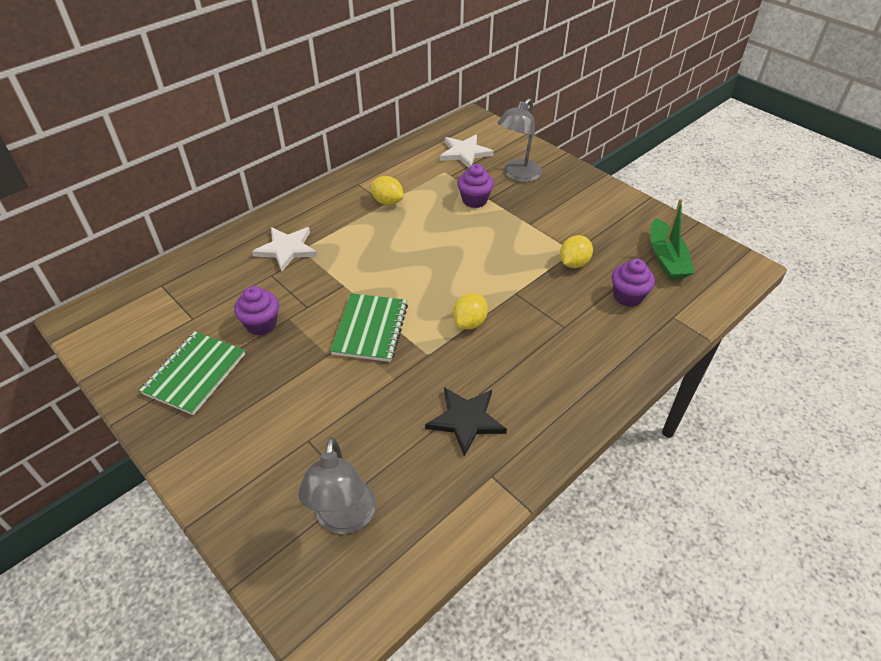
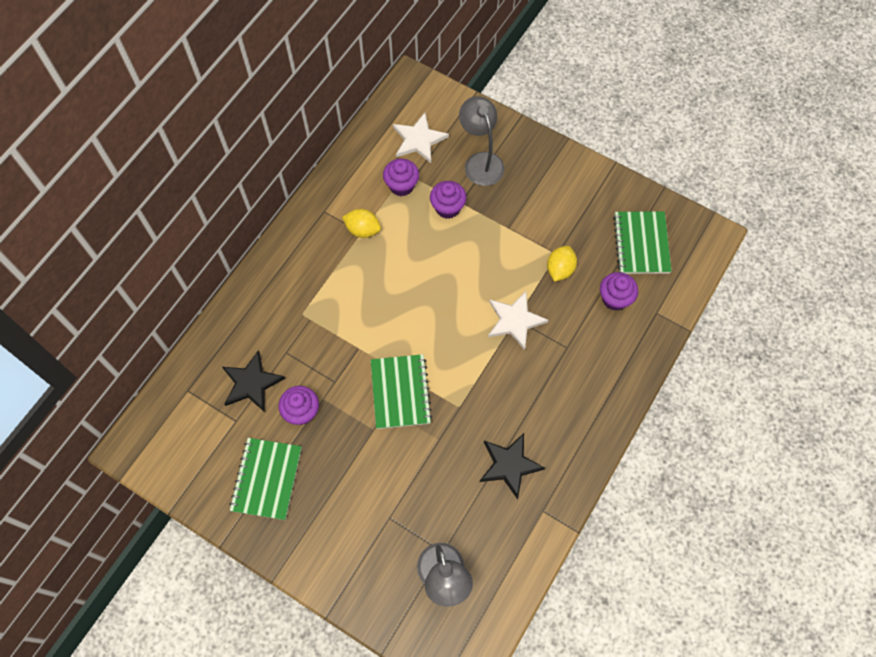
camera: 15 degrees left, 20 degrees up
(225, 291) = (251, 383): none -> black star
(286, 249) = (287, 317): white star -> white star (515, 320)
(437, 179) = (401, 185): none -> purple cupcake
(469, 322) = (485, 363): yellow lemon -> none
(517, 175) = (480, 161): grey lamp -> grey lamp turned 135 degrees clockwise
(666, 259) = (641, 244): green boat -> green notebook

